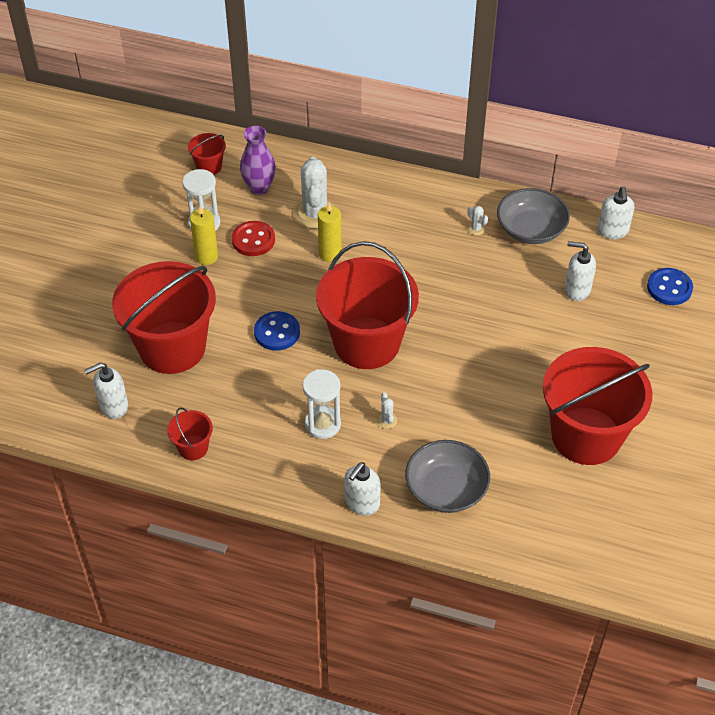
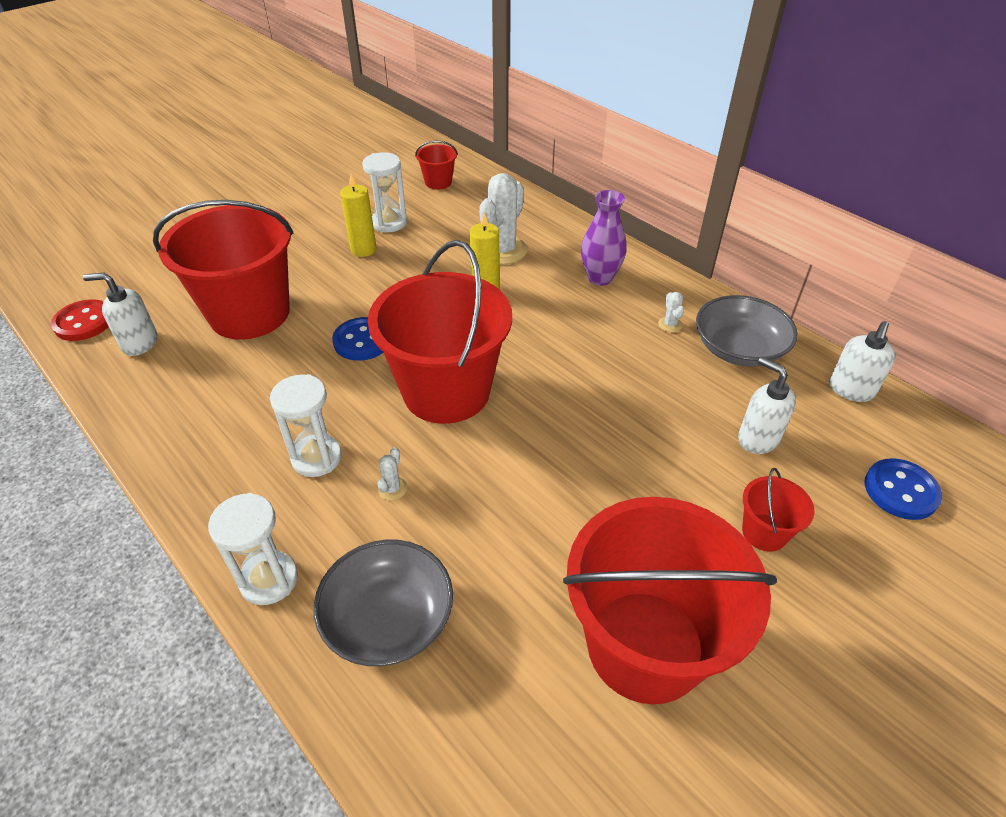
camera: 30 degrees right, 5 degrees down
(193, 447) = (163, 418): red bucket -> red bucket (764, 532)
(253, 240) = (421, 251): red button -> red button (84, 322)
(259, 187) = (468, 212): purple vase -> purple vase (600, 278)
(362, 503) = (269, 579): white soap dispenser -> white hourglass

